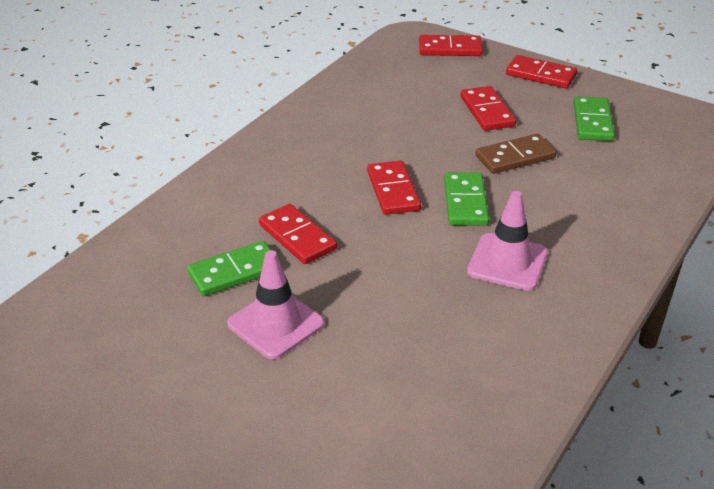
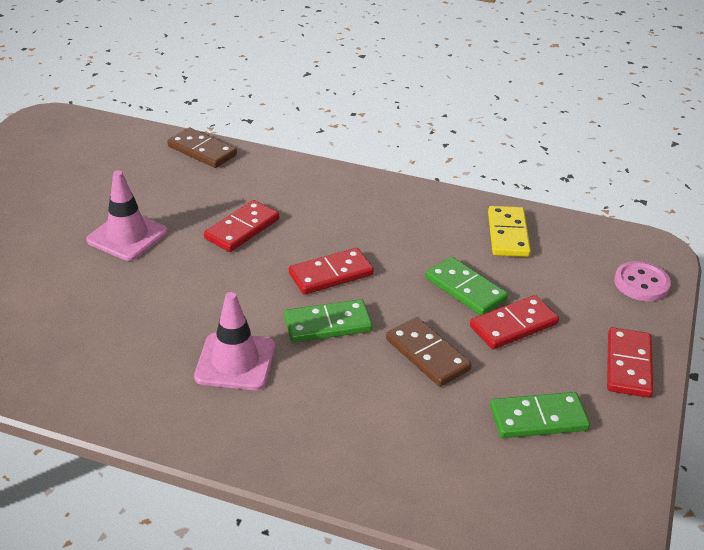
camera: 75 degrees right, 0 degrees up
(123, 251) = (202, 151): none -> brown domino
(234, 272) = (188, 205): green domino -> green domino (465, 289)
(367, 90) = (508, 234): none -> yellow domino
(450, 49) = (641, 283): red domino -> pink button

